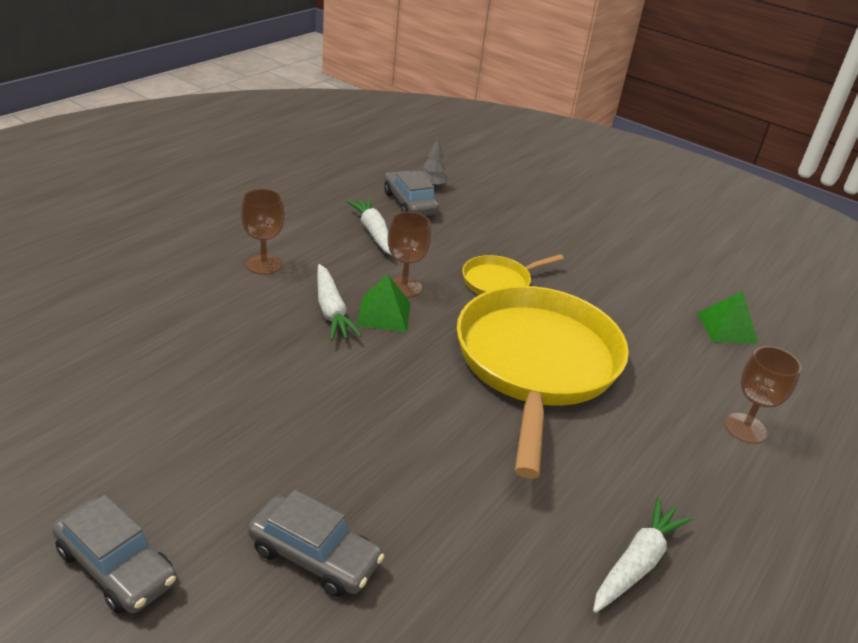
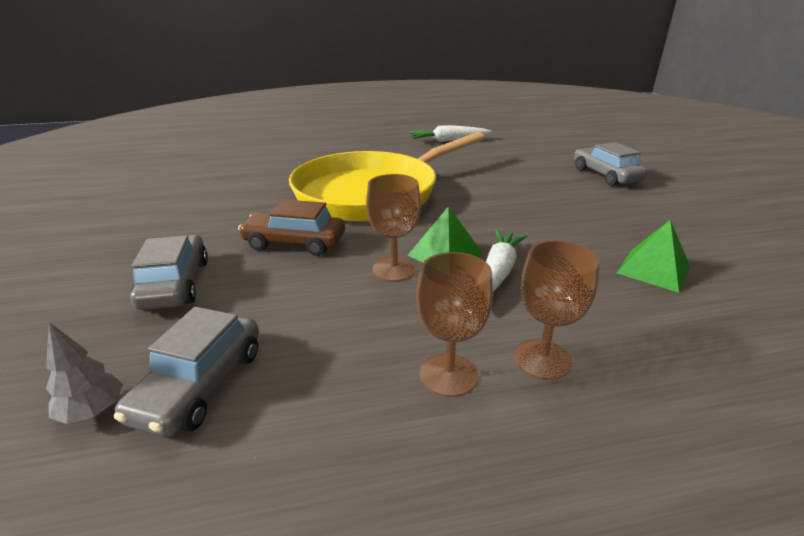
camera: 135 degrees left, 5 degrees down
(116, 566) = (727, 198): grey car -> grey car (175, 284)
(373, 232) = (334, 351): white carrot -> none
(499, 281) = (294, 243): yellow pan -> brown car
(727, 328) = (208, 170): green pyramid -> green pyramid (653, 269)
(745, 428) = (313, 147): brown goblet -> brown goblet (448, 375)

